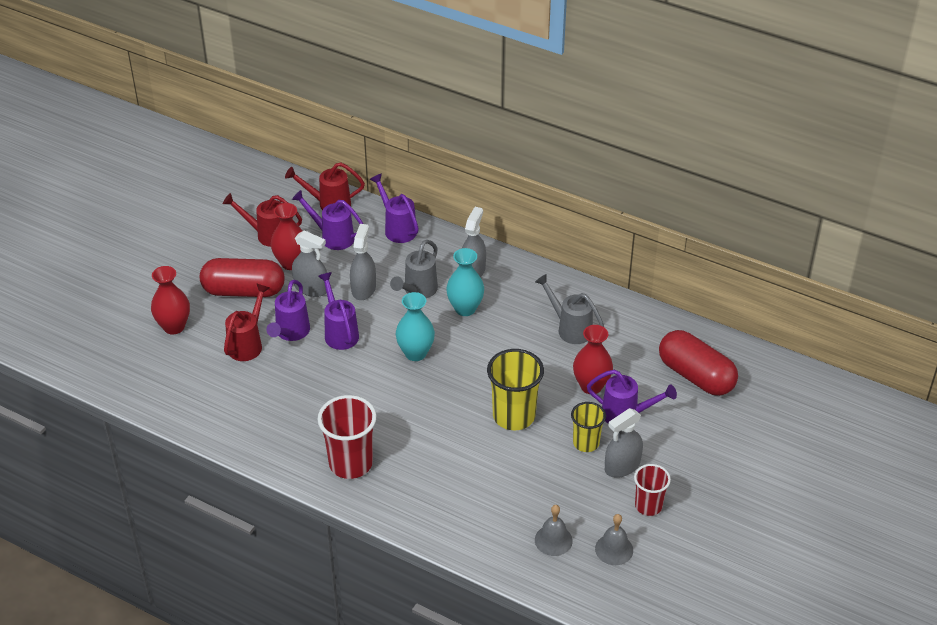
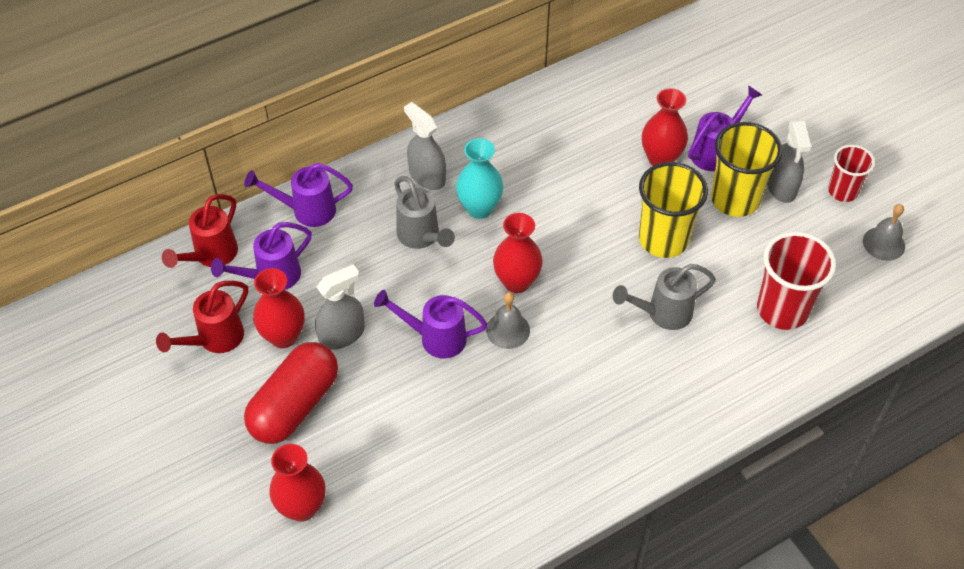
camera: 60 degrees left, 10 degrees up
(248, 343) = (389, 438): red watering can -> none
(290, 333) = (402, 387): purple watering can -> none
(350, 463) = (646, 415): red cup -> red cup (782, 310)
(363, 289) = (381, 285): grey spray bottle -> none
(415, 353) = (517, 282): turquoise vase -> red vase
(553, 540) = (848, 285): grey bell -> grey bell (508, 330)
(570, 328) = (569, 137): grey watering can -> grey watering can (662, 313)
(586, 443) = (735, 199): yellow cup -> yellow cup, size x1.63
(696, 376) = (697, 76): red capsule -> none

